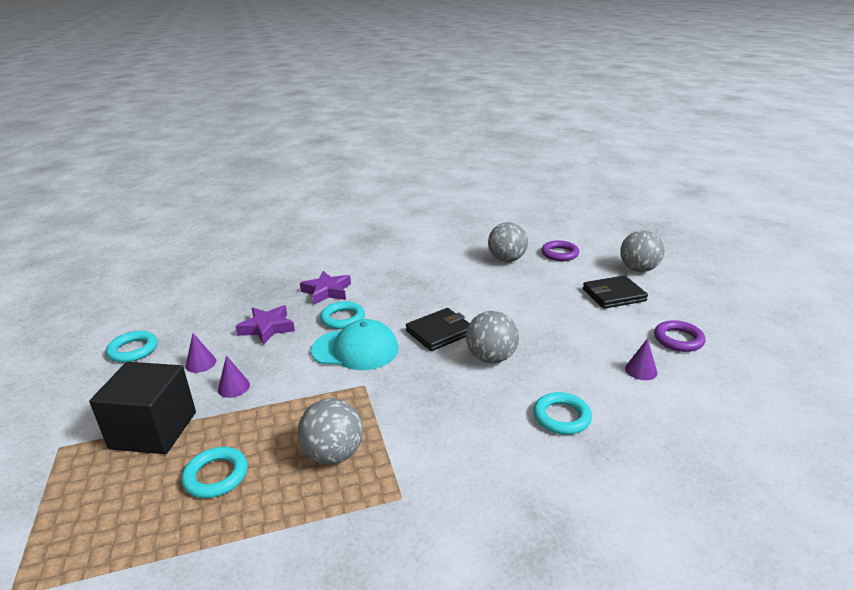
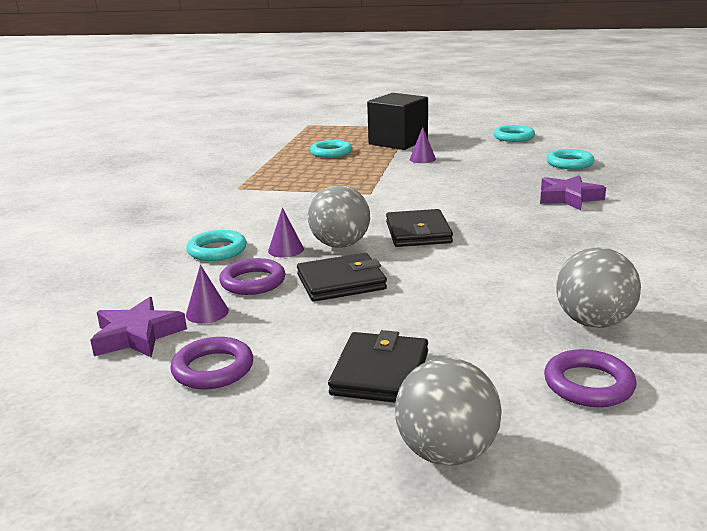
camera: 120 degrees right, 5 degrees down
(201, 363) = (469, 152): purple cone -> purple cone (286, 250)
(267, 328) = (507, 172): purple star -> purple star (137, 336)
(333, 454) = (304, 177): grey ball -> none
(343, 318) = (496, 198): turquoise ring -> turquoise ring (569, 163)
(355, 349) = (429, 196): turquoise cap -> none
(545, 336) = (341, 282): none -> black wallet
(585, 371) = (253, 282): none -> purple ring

